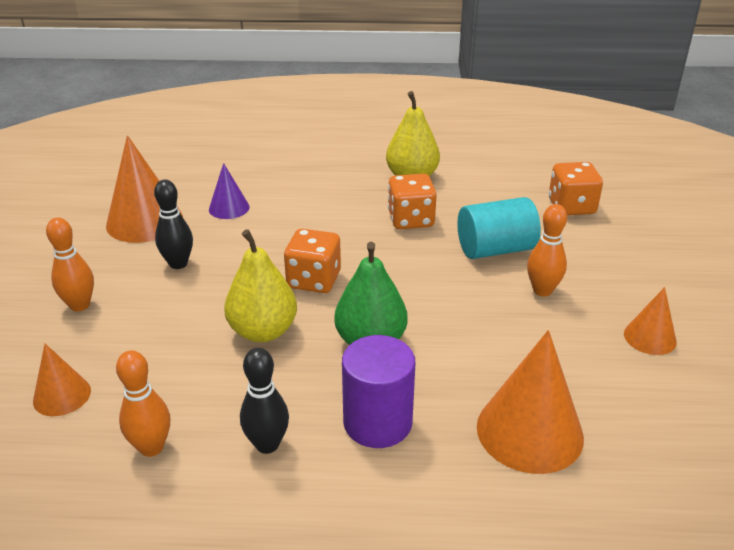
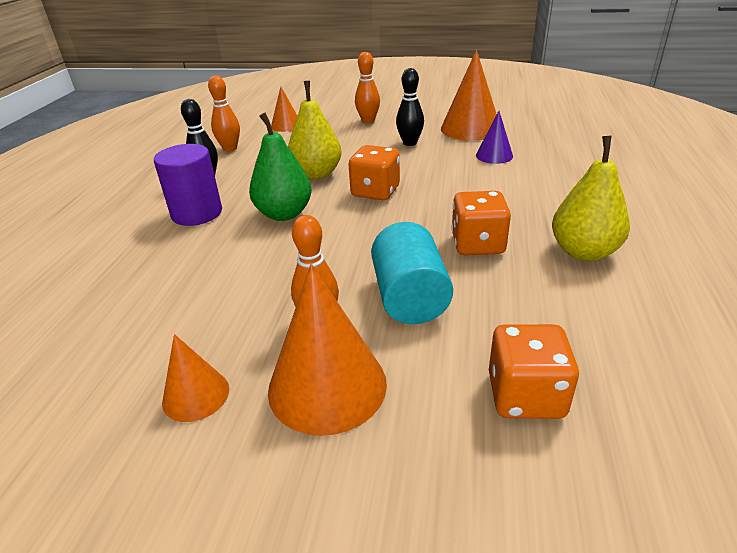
camera: 100 degrees right, 0 degrees up
(529, 431) = (136, 278): orange cone -> orange cone (327, 386)

